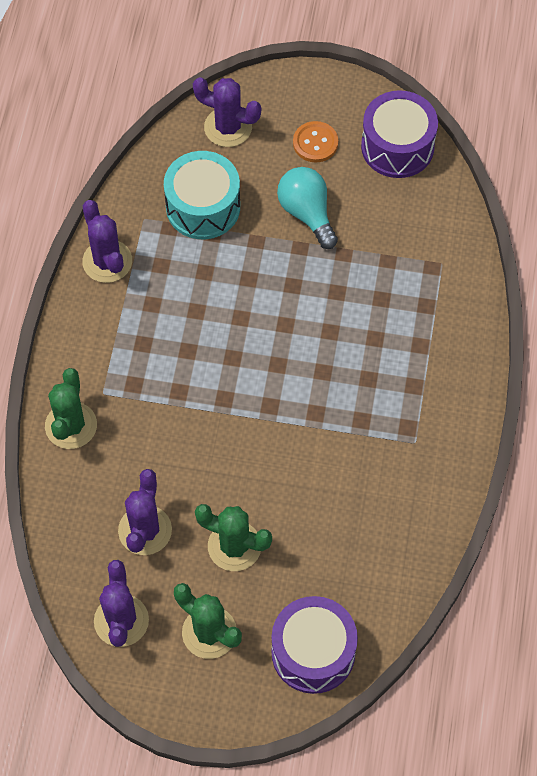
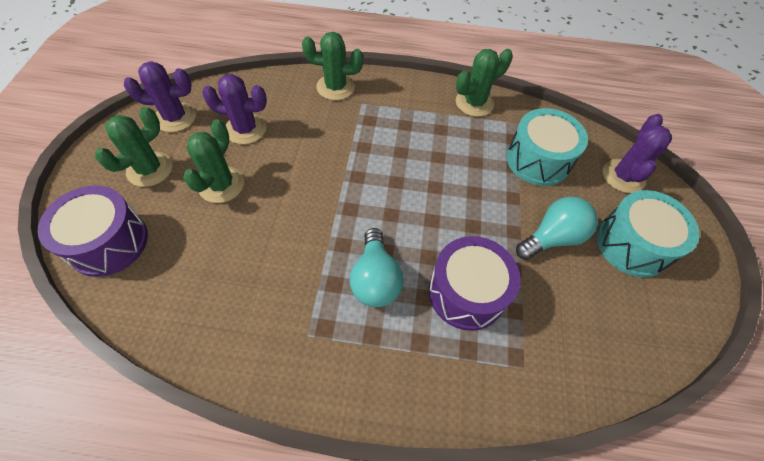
camera: 85 degrees right, 5 degrees down
(107, 261) = (474, 103): purple cactus -> green cactus
(315, 143) = (632, 244): orange button -> turquoise drum
(356, 382) = (375, 279): none -> turquoise light bulb
(397, 146) = (656, 322): purple drum -> purple drum (466, 292)

